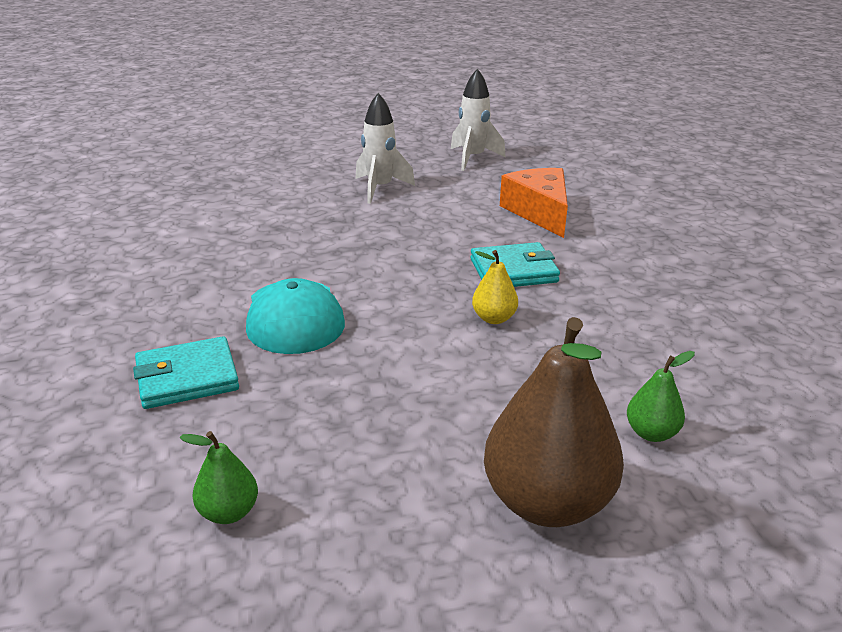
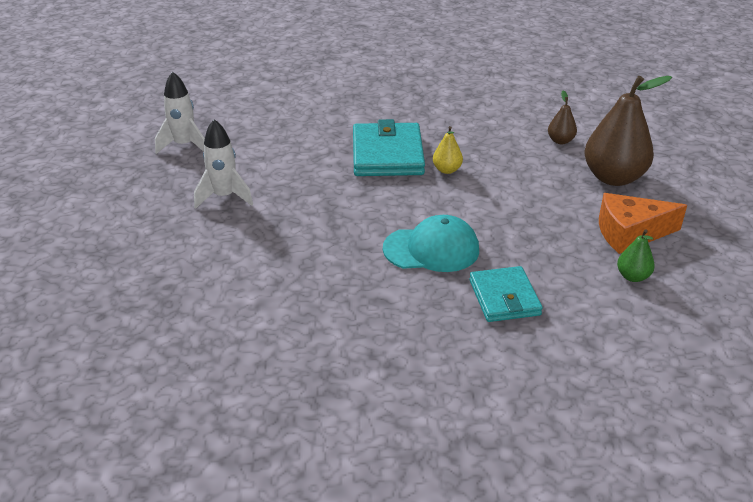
camera: 80 degrees left, 5 degrees up
(513, 271) = (387, 154): turquoise wallet -> turquoise wallet, size x1.54
(539, 212) = (302, 132): orange cheese -> orange cheese (630, 233)
(651, 433) = (560, 141): green pear -> brown pear

